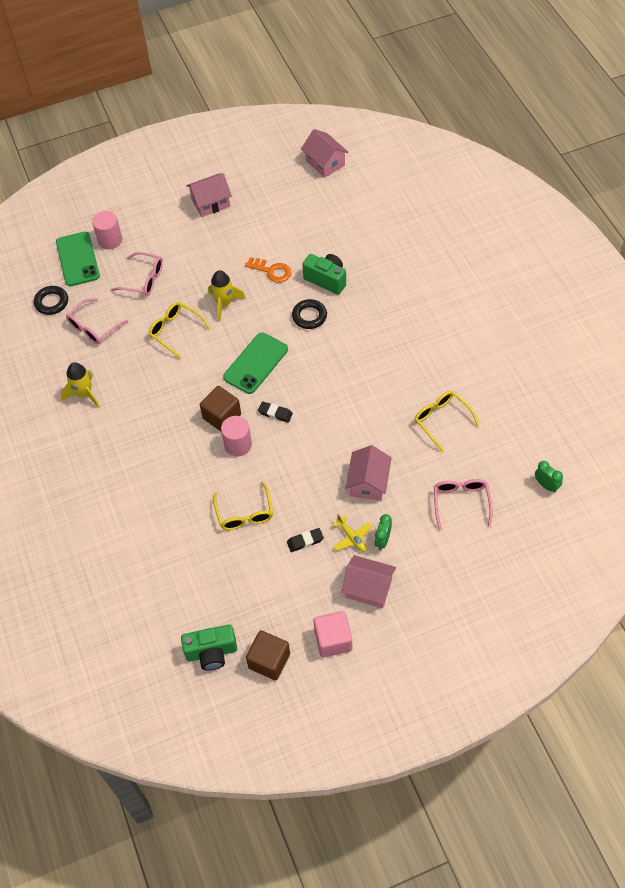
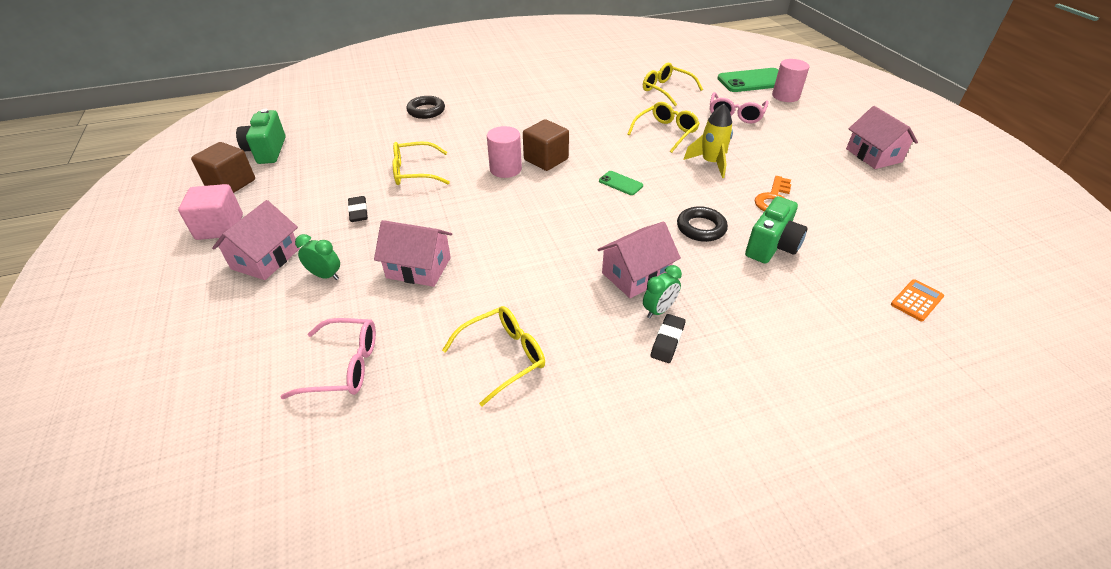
camera: 90 degrees right, 15 degrees down
(51, 302) = (695, 71): black ring -> black ring (426, 111)
(84, 394) = (585, 87): yellow rocket -> none
(93, 327) = (666, 90): pink glasses -> yellow glasses
(256, 363) = (620, 183): green phone -> green phone, size x0.49
(275, 413) = (544, 195): black eraser -> black eraser (667, 341)
(325, 163) = (1017, 255): pink house -> pink house (635, 275)
(352, 537) = (344, 249): yellow plane -> none
(371, 220) = (916, 300): none -> orange calculator
(546, 485) = (324, 503): green clock -> green clock (659, 310)

